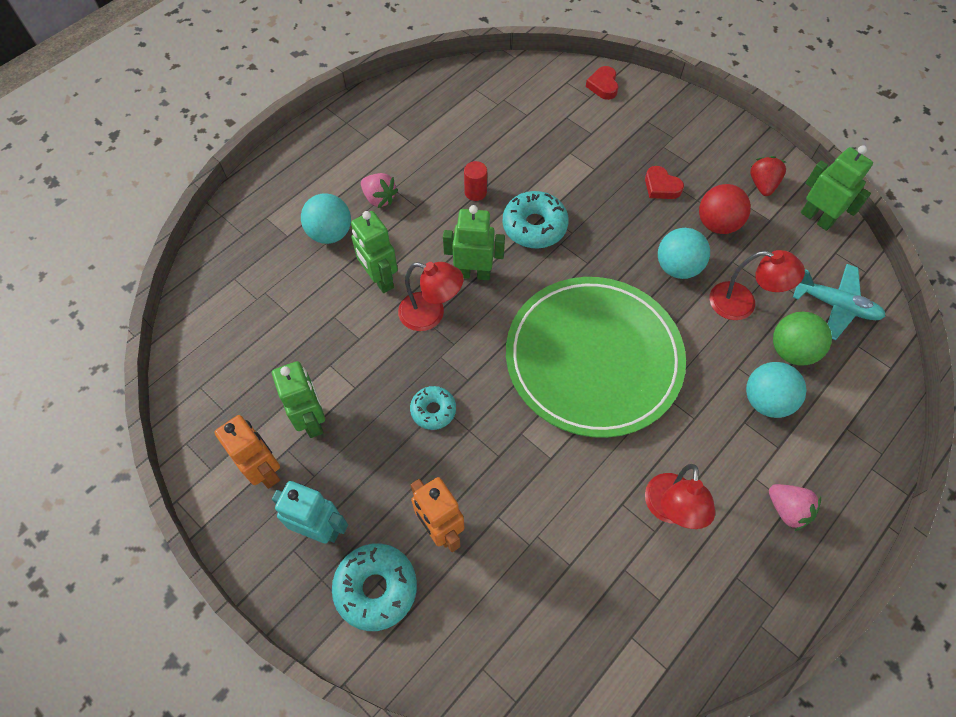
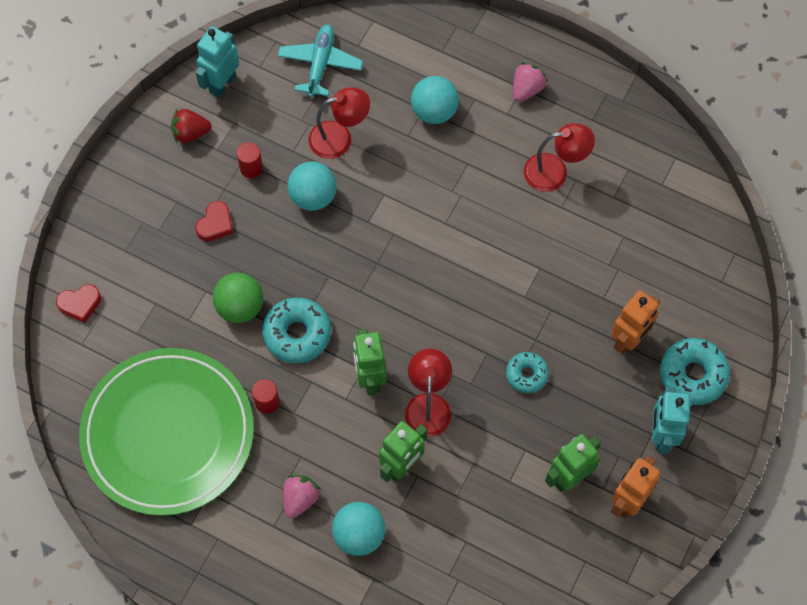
camera: 105 degrees left, 5 degrees up
(593, 358) = (433, 252): green plate -> green plate (168, 433)
(717, 224) = (251, 168): red ball -> red cylinder
(742, 304) = (339, 138): red lamp -> red lamp turned 75 degrees clockwise
(791, 351) = (378, 95): green ball -> green ball (240, 307)
(816, 218) = (222, 84): green robot -> turquoise robot

